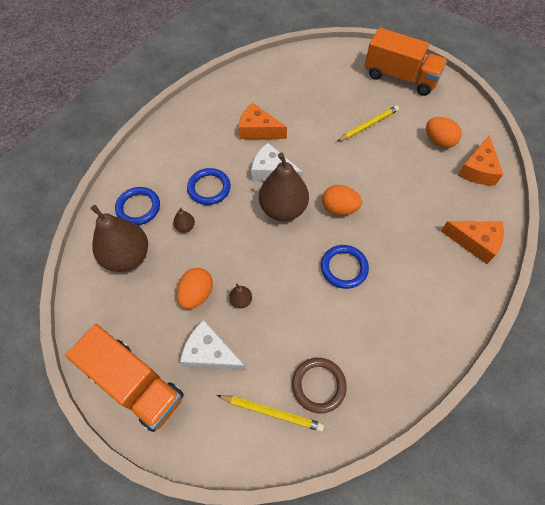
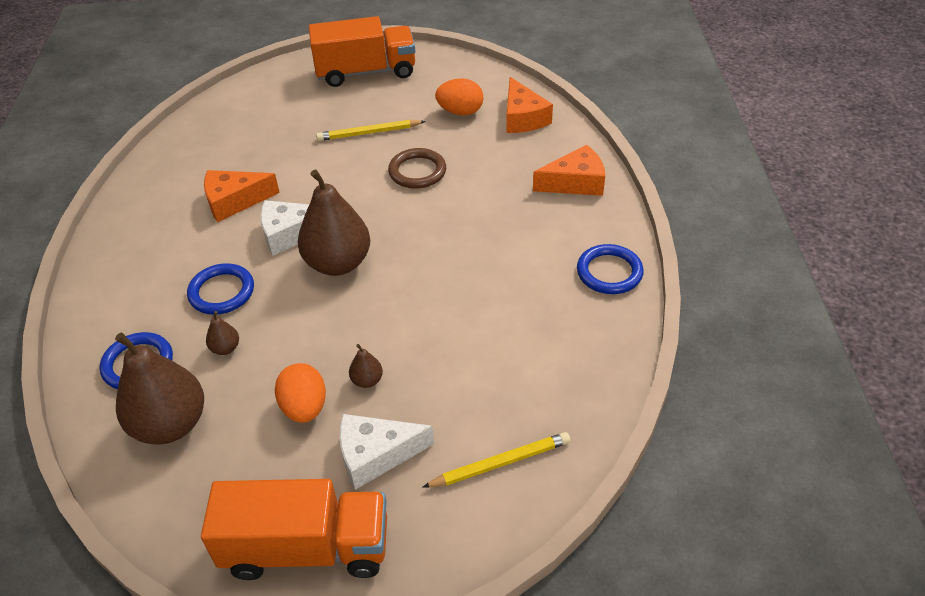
camera: 35 degrees left, 15 degrees down
(318, 385) = (529, 404): brown ring -> brown ring (417, 171)
(339, 208) = (405, 228): orange egg -> none
(344, 268) = (460, 280): blue ring -> blue ring (609, 272)
(368, 125) = (369, 133): yellow pencil -> yellow pencil turned 120 degrees counterclockwise

